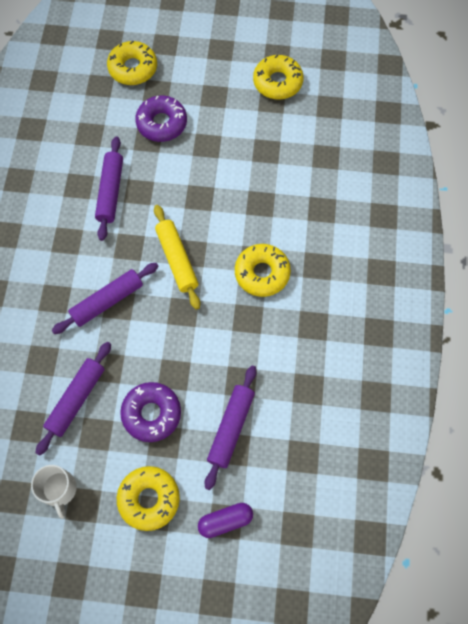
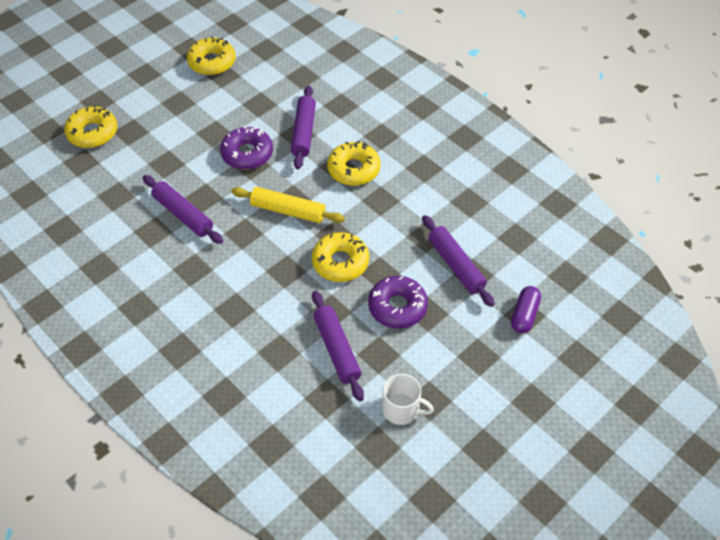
camera: 50 degrees left, 15 degrees down
(107, 301) = (274, 276): purple rolling pin -> purple rolling pin (303, 132)
(149, 499) = (464, 352): yellow donut -> yellow donut (340, 262)
(162, 123) = (163, 146): purple donut -> purple donut (247, 154)

